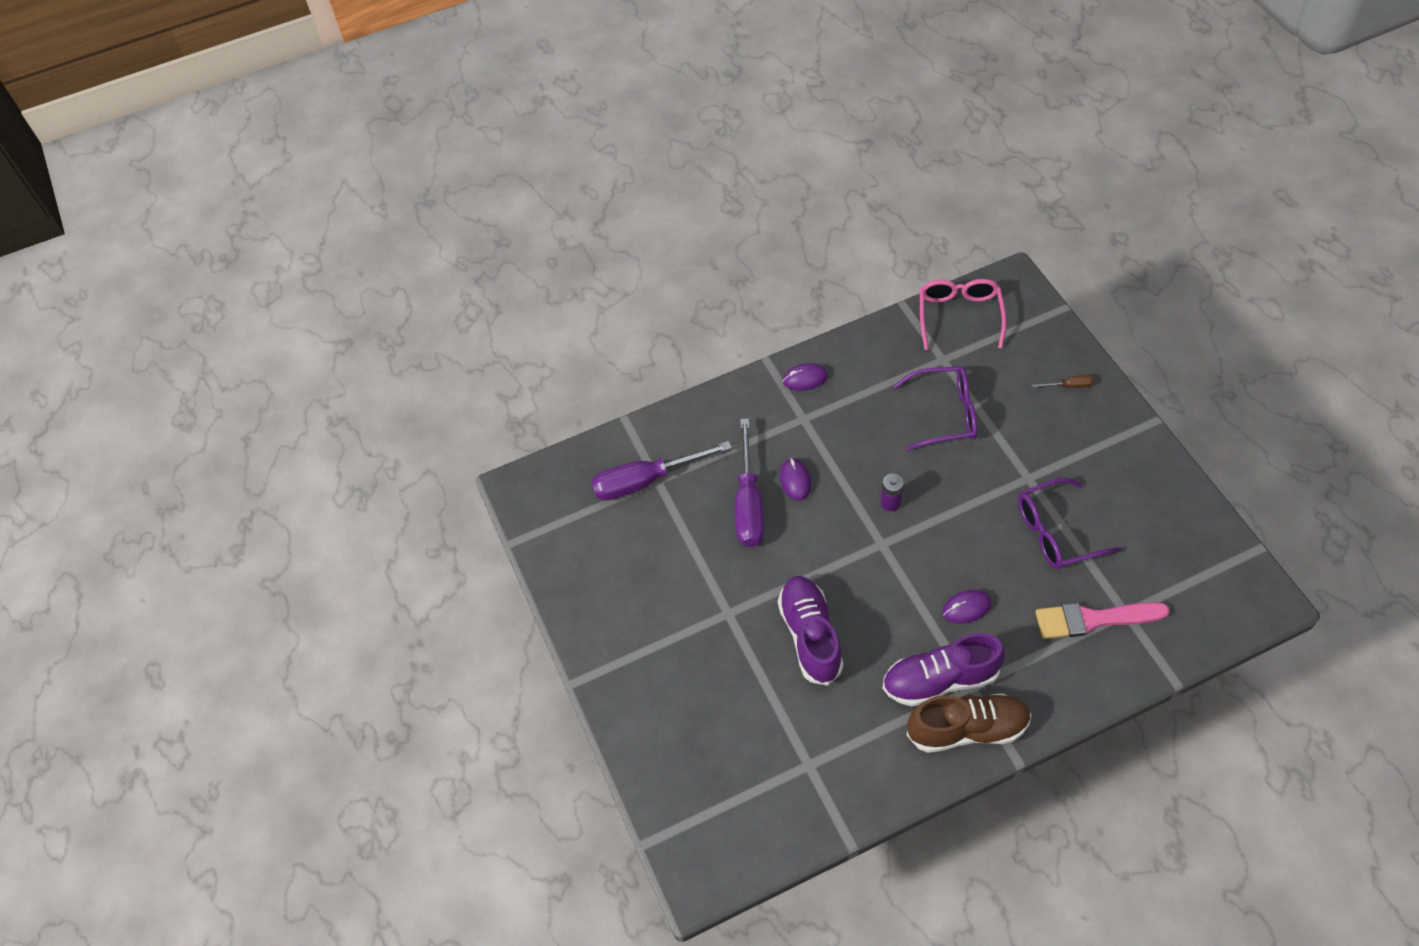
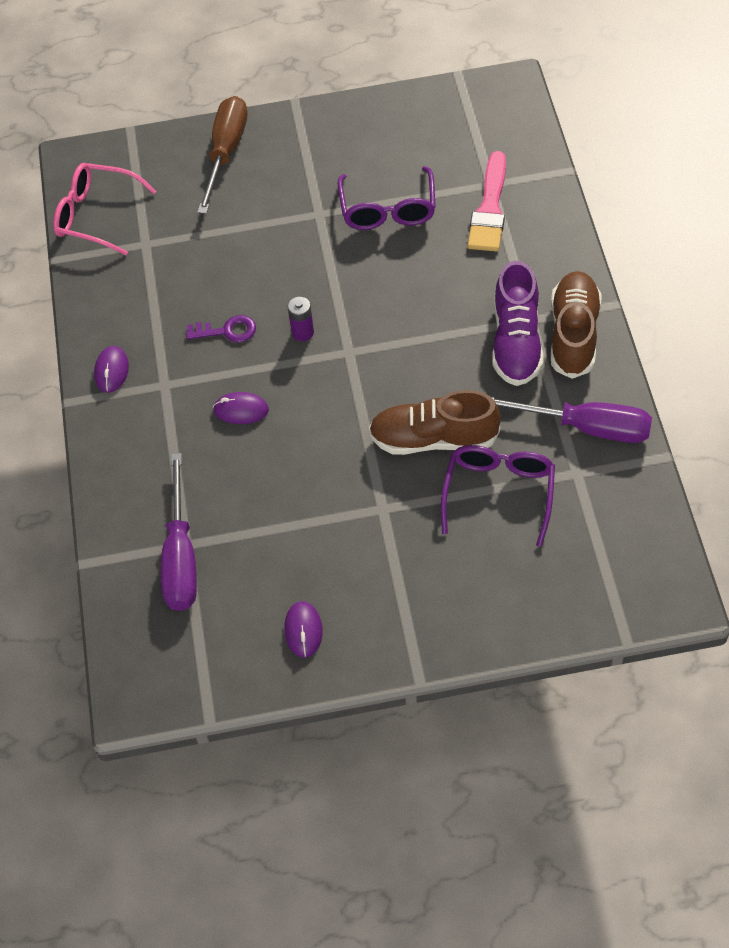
camera: 75 degrees left, 0 degrees up
(748, 503) = (252, 460): purple screwdriver -> purple screwdriver (586, 427)
(810, 636) = (434, 439): purple shoe -> brown shoe
(872, 446) = (227, 331): none -> purple key
(944, 414) = (214, 260): purple glasses -> purple glasses (499, 494)
(966, 608) = (445, 301): purple mouse -> purple mouse (303, 630)
(1069, 386) = (226, 153): brown screwdriver -> brown screwdriver, size x2.31

